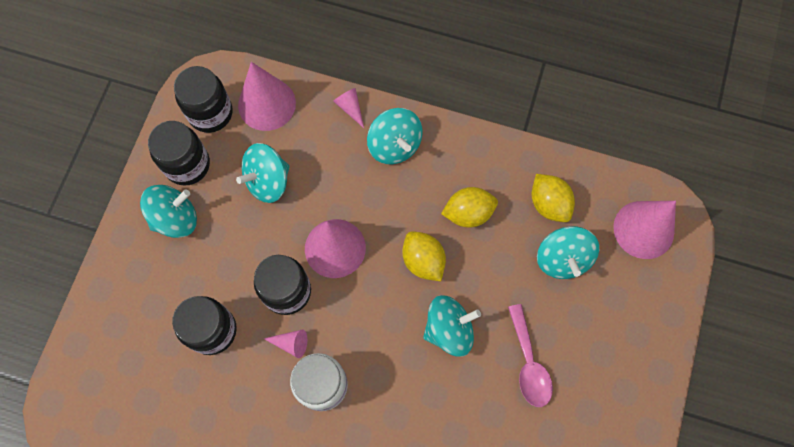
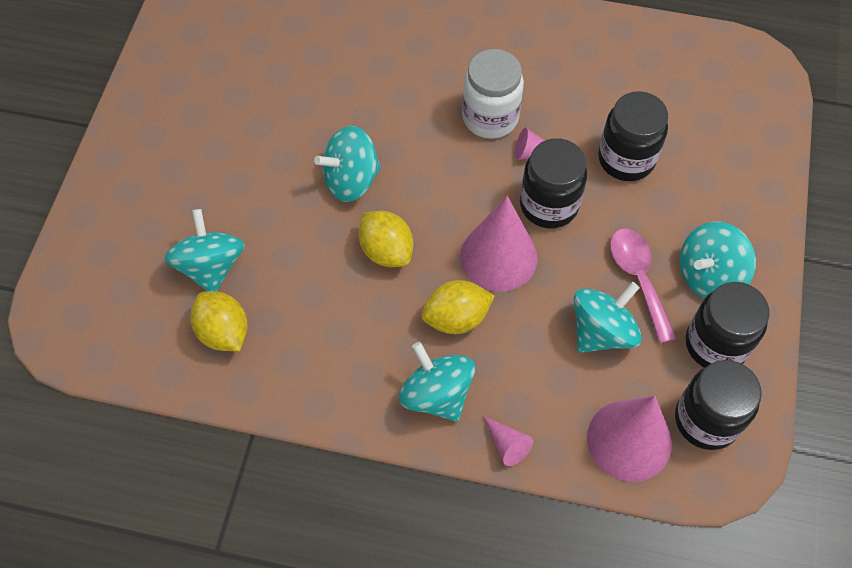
camera: 175 degrees right, 10 degrees down
(468, 213) = (331, 312): yellow lemon -> yellow lemon (456, 318)
(528, 363) = (258, 154): pink spoon -> pink spoon (638, 278)
(643, 229) = (101, 310): pink cone -> none

